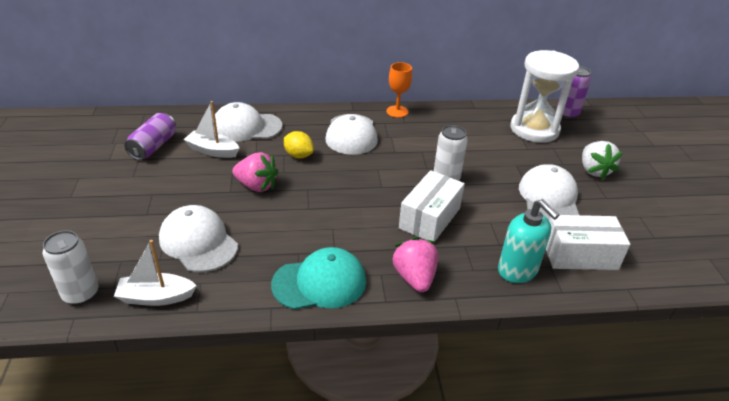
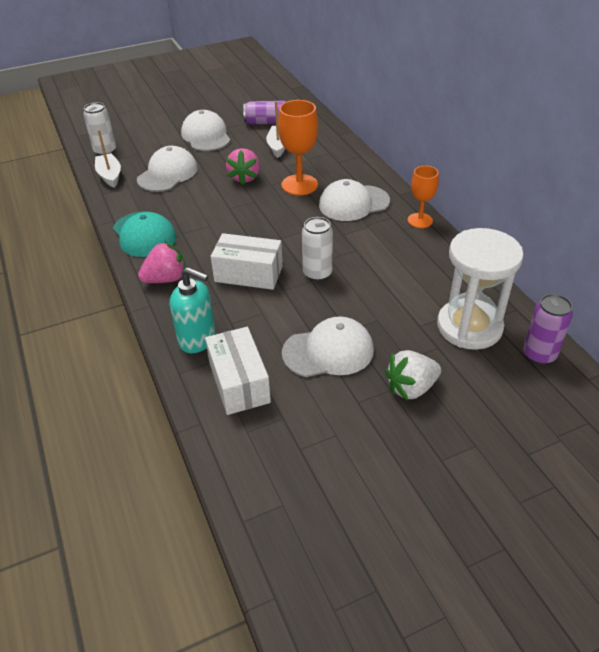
camera: 75 degrees right, 5 degrees up
(246, 127) = (323, 150): white cap -> white cap (206, 136)
(298, 155) = (299, 185): yellow lemon -> orange goblet
(518, 270) = (197, 339): turquoise soap dispenser -> turquoise soap dispenser turned 105 degrees counterclockwise

